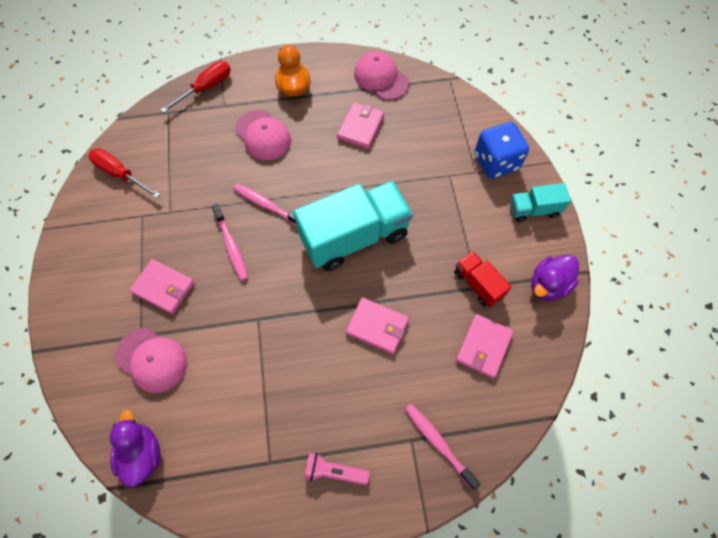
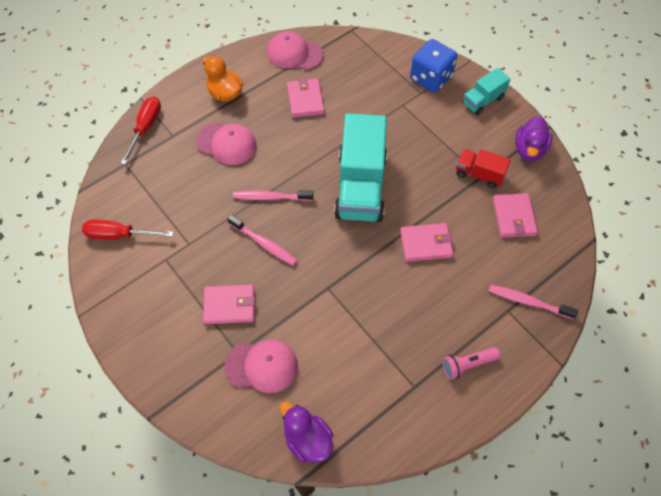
camera: 30 degrees left, 5 degrees down
(354, 236) = (360, 186): turquoise truck -> turquoise truck turned 150 degrees clockwise

